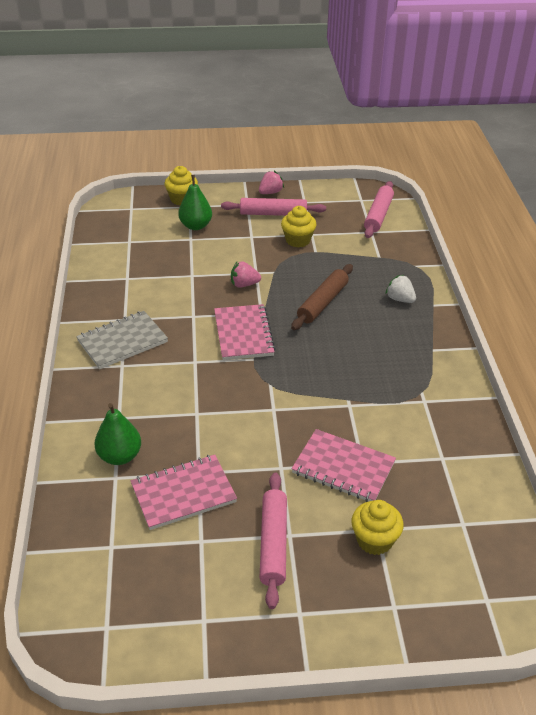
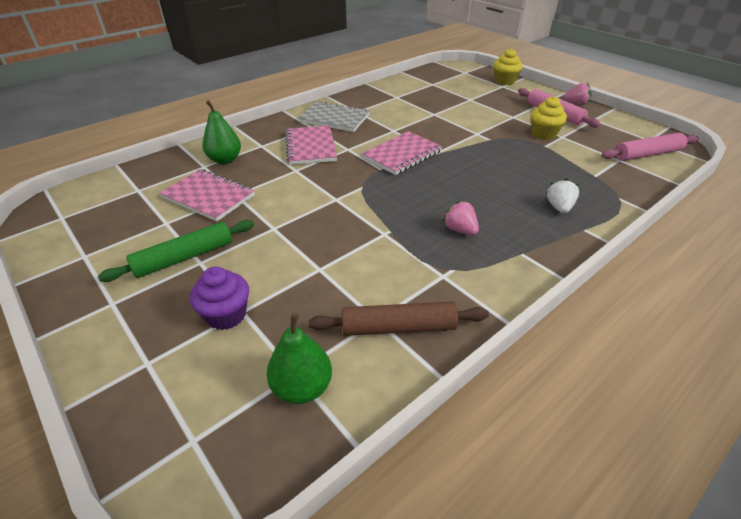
camera: 55 degrees right, 0 degrees up
(196, 226) = (486, 95): green pear -> green pear (302, 387)
(244, 284) = (456, 134): pink strawberry -> pink strawberry (460, 230)
(273, 543) = (184, 257): pink rolling pin -> green rolling pin
(323, 303) = (490, 172): brown rolling pin -> brown rolling pin (398, 327)
(343, 468) = (303, 260): pink notebook -> pink notebook (311, 147)
(374, 540) = (226, 315): yellow cupcake -> purple cupcake

